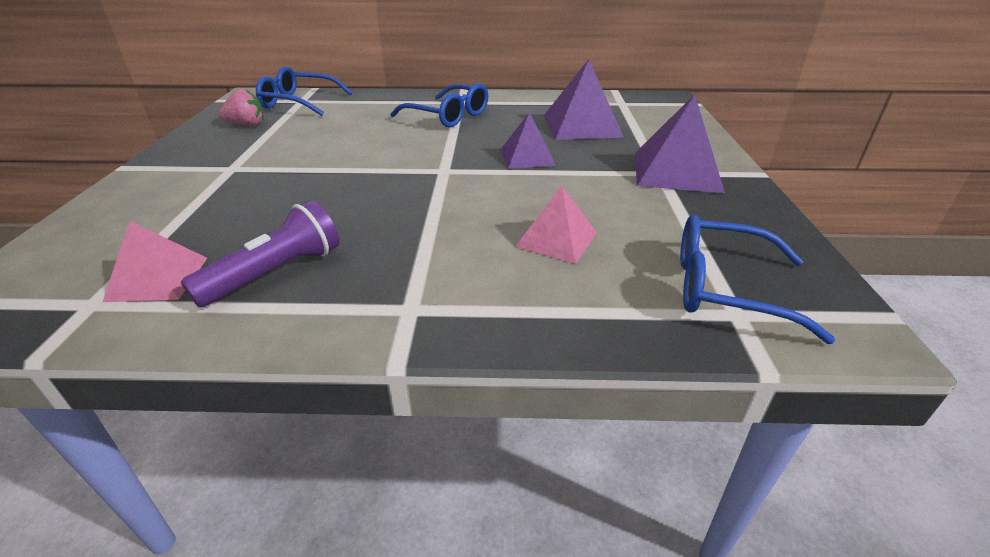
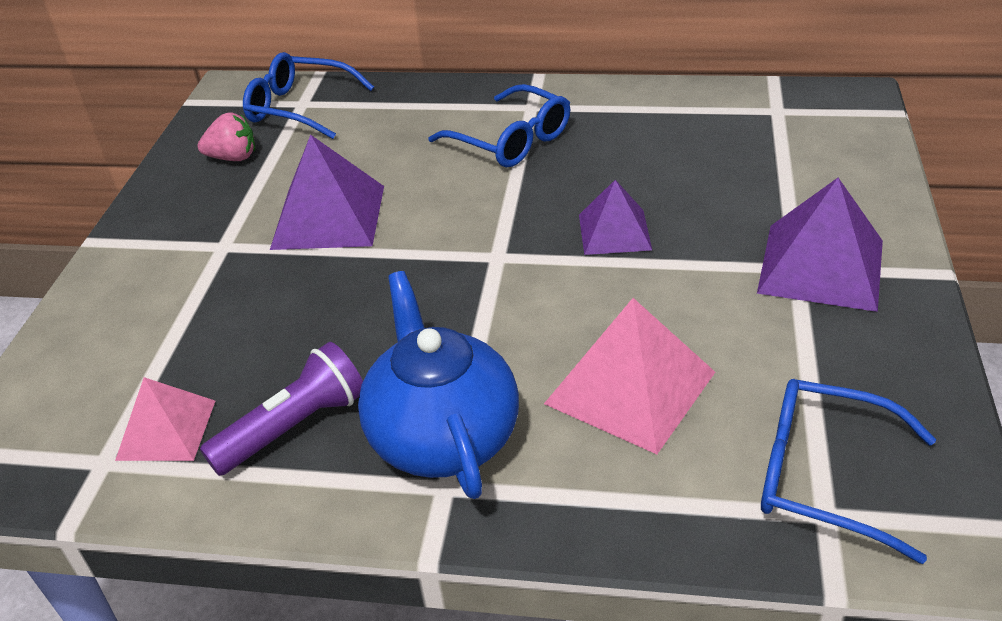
camera: 10 degrees right, 5 degrees up
(407, 274) = (443, 436): none -> blue teapot
(557, 239) = (630, 387): pink pyramid -> pink pyramid, size x1.59
(581, 126) = (704, 164): purple pyramid -> purple pyramid (328, 216)

